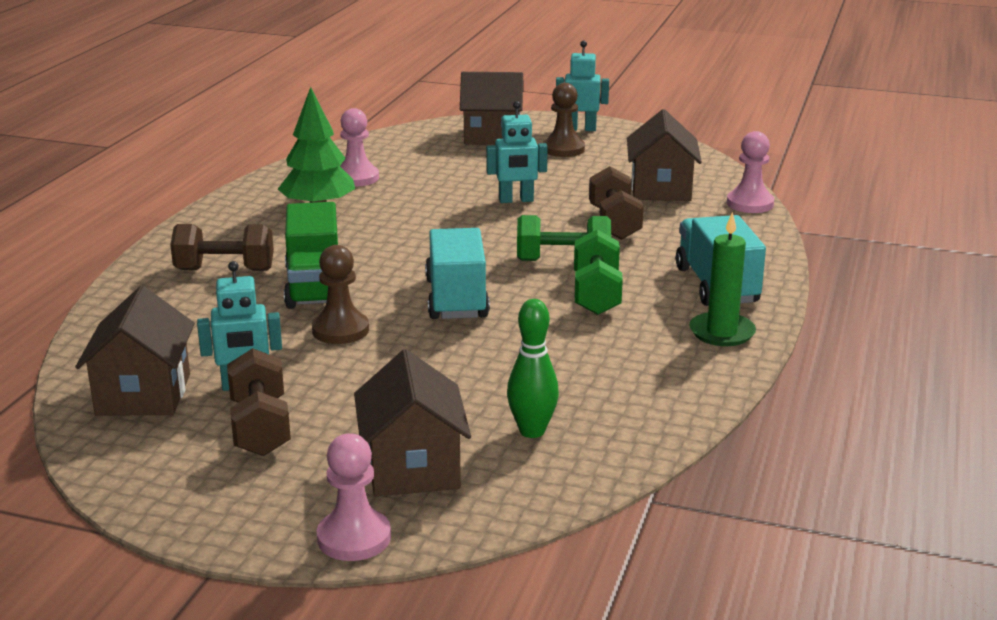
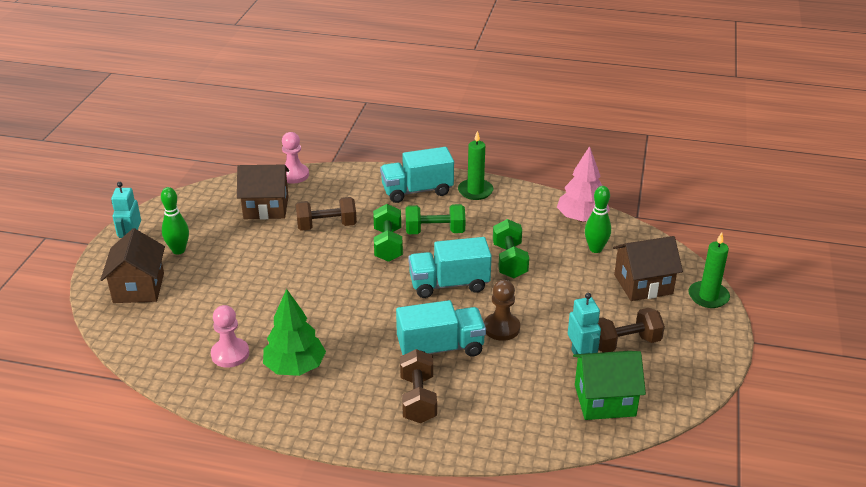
camera: 95 degrees left, 10 degrees up
(143, 394) = (604, 400): brown house -> green house
(315, 287) = (440, 348): green truck -> turquoise truck
(354, 538) = (708, 296): pink pawn -> green candle
(507, 348) = (509, 261): none -> green dumbbell
(516, 200) = (284, 268): turquoise robot -> none
(563, 149) = (178, 250): brown pawn -> green bowling pin
(634, 427) = (581, 218): none -> pink tree

